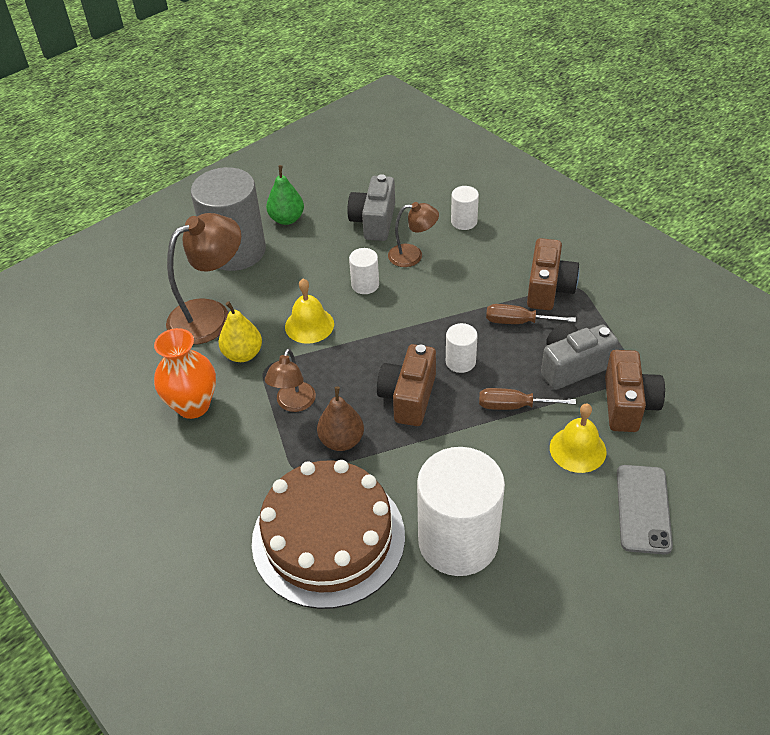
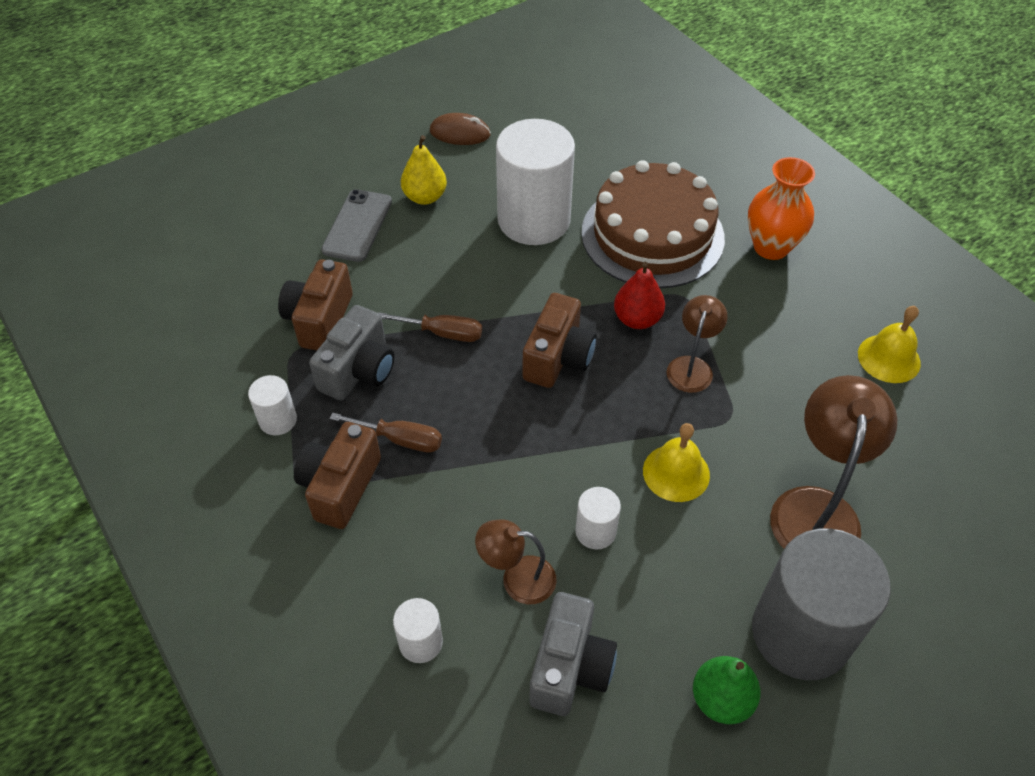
camera: 175 degrees left, 5 degrees up
(193, 405) = (811, 379): orange vase -> orange vase (771, 247)
(210, 315) = (816, 508): brown lamp -> brown lamp turned 135 degrees clockwise
(243, 354) = (761, 440): yellow pear -> yellow pear (425, 197)
(341, 441) = (637, 319): brown pear -> red pear
(460, 361) = (488, 394): white cylinder -> white cylinder (278, 420)
(572, 366) = (358, 370): grey camera -> grey camera turned 45 degrees counterclockwise
(577, 449) = (393, 282): yellow bell -> yellow bell (889, 358)
(581, 669) = (460, 133): none -> brown mouse

